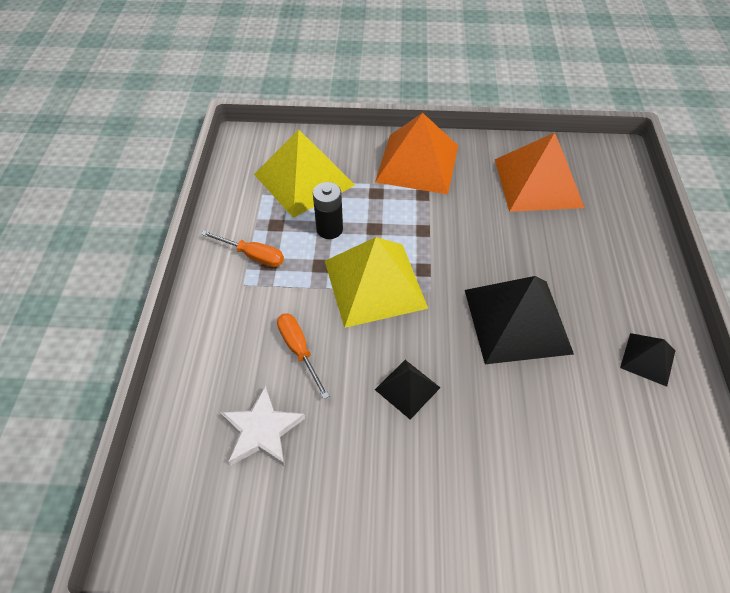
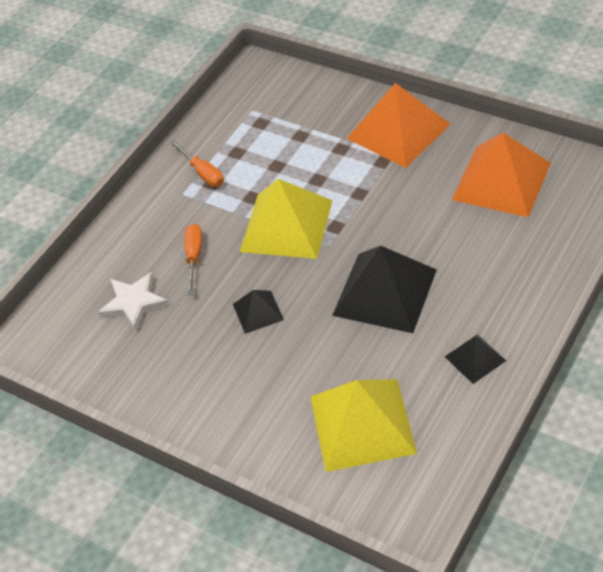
camera: 35 degrees right, 5 degrees down
(304, 179) = (285, 119): yellow pyramid -> yellow pyramid (362, 424)
(329, 229) = (279, 169): black battery -> none

